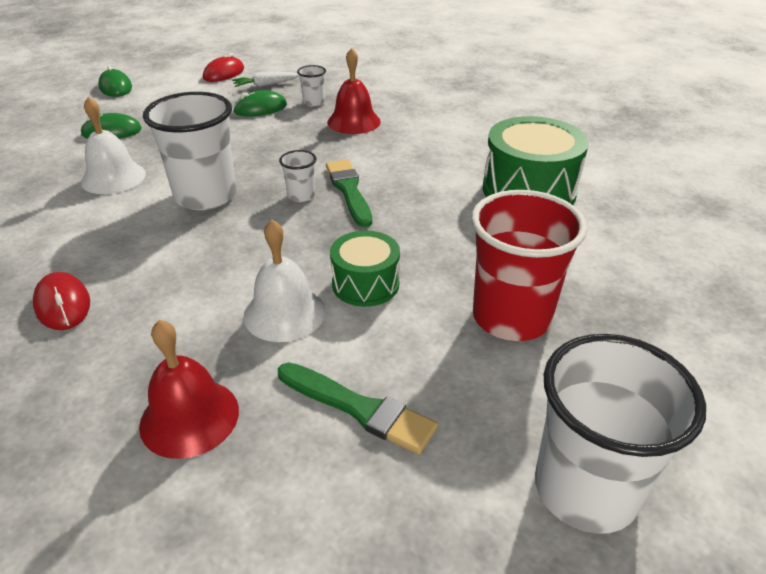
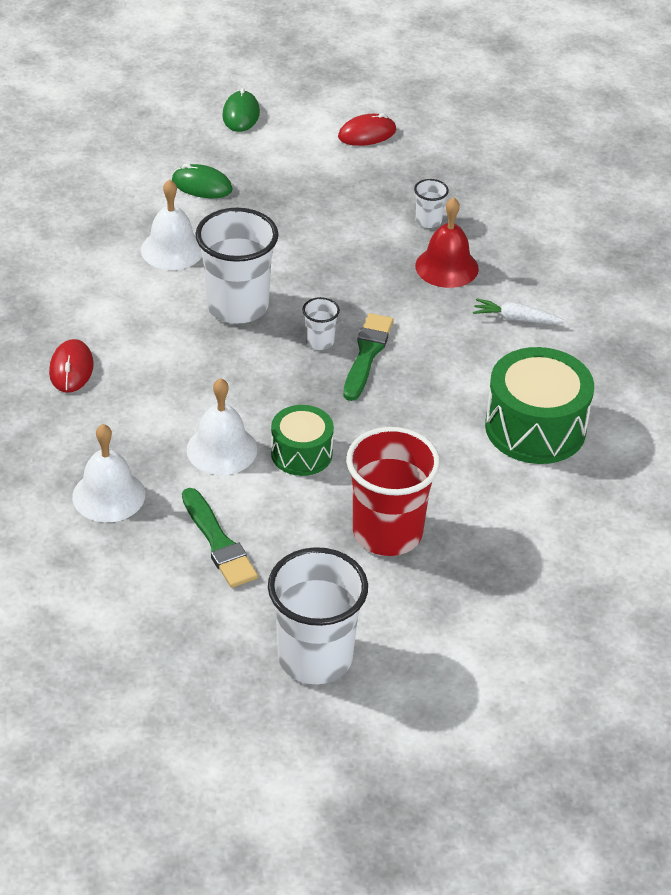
camera: 30 degrees right, 5 degrees up
(189, 417) = (108, 495): red bell -> white bell
(260, 108) = (366, 208): green mouse -> none
(265, 85) = (398, 172): white carrot -> white carrot (515, 319)

